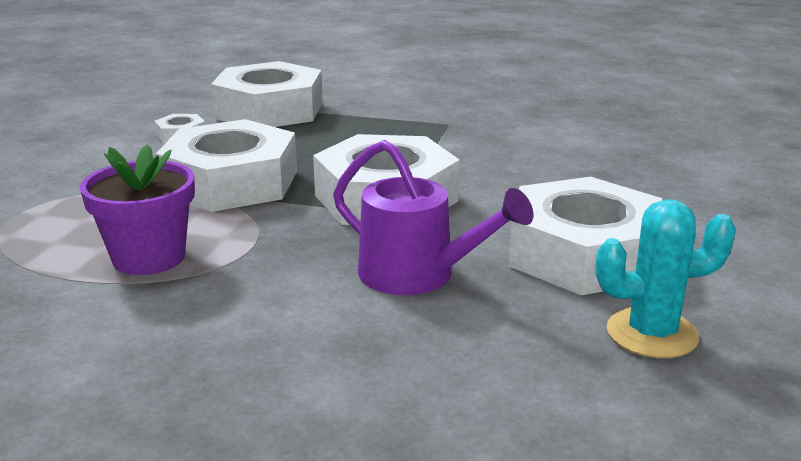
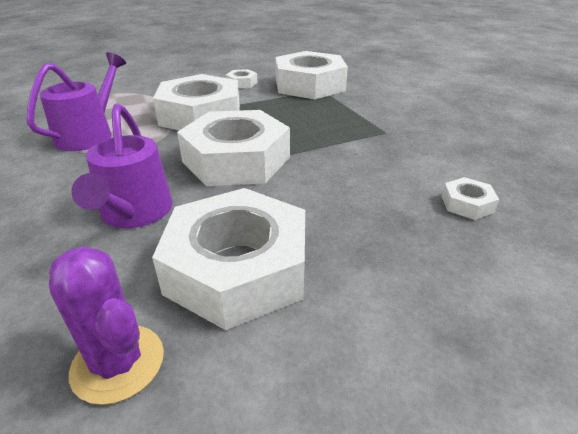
camera: 50 degrees right, 10 degrees up
(149, 257) = (89, 135): purple flower pot -> purple watering can
(611, 146) = (467, 204): none -> white nut
(652, 334) = (118, 363): turquoise cactus -> purple cactus

